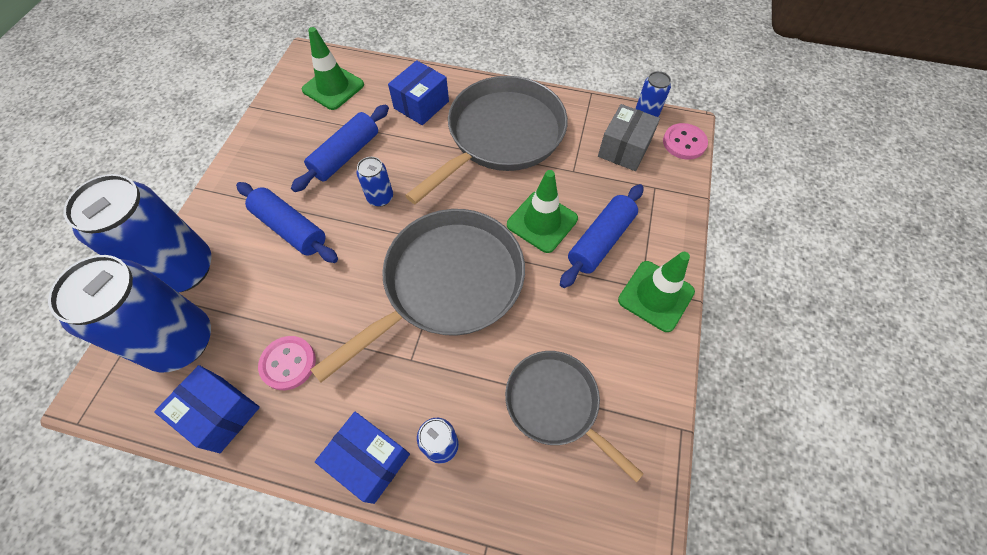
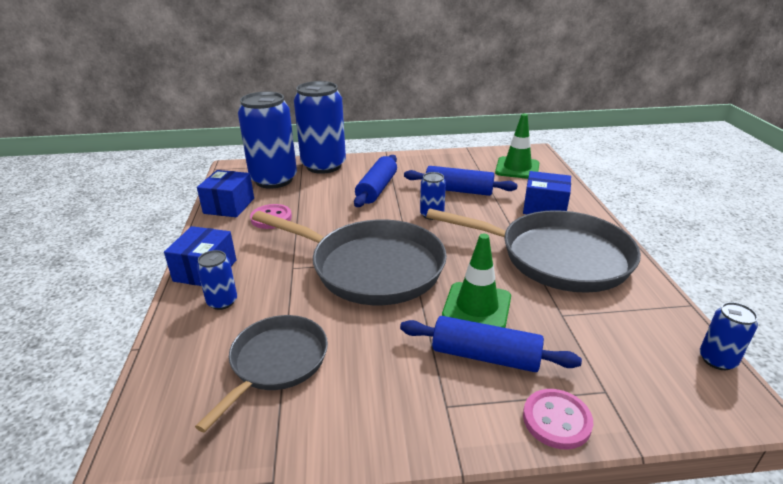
camera: 70 degrees right, 30 degrees down
(624, 149) = (636, 350): grey box -> none
(656, 296) = (442, 422): green traffic cone -> none
(684, 143) = (713, 409): pink button -> pink button (556, 420)

